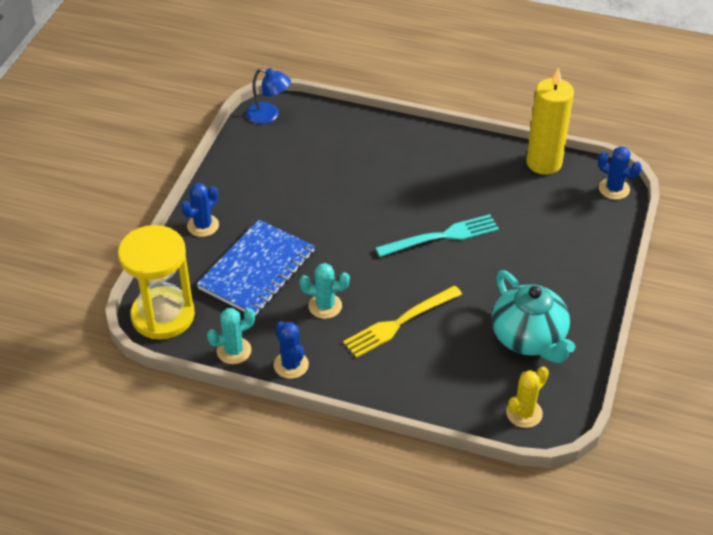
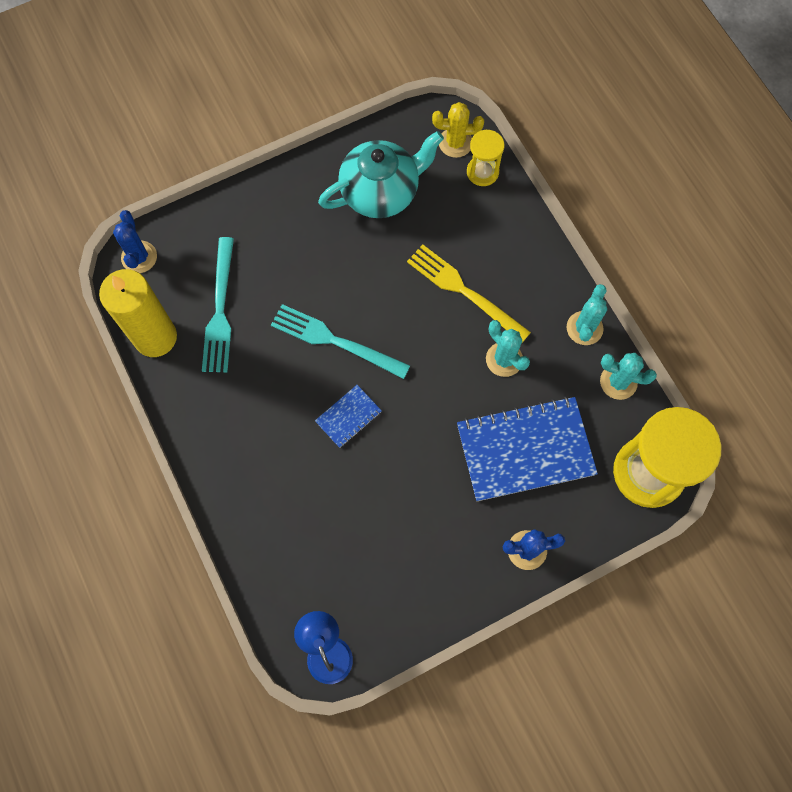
camera: 135 degrees left, 25 degrees up
(291, 365) = (584, 328): blue cactus -> turquoise cactus
(384, 209) = (348, 416): none -> blue notebook
(398, 323) = (463, 290): yellow fork -> yellow fork turned 150 degrees counterclockwise
(479, 409) = (482, 172): none -> yellow hourglass
(528, 200) = (220, 311): none -> turquoise fork
(529, 338) = (381, 192): turquoise teapot -> turquoise teapot turned 45 degrees clockwise

